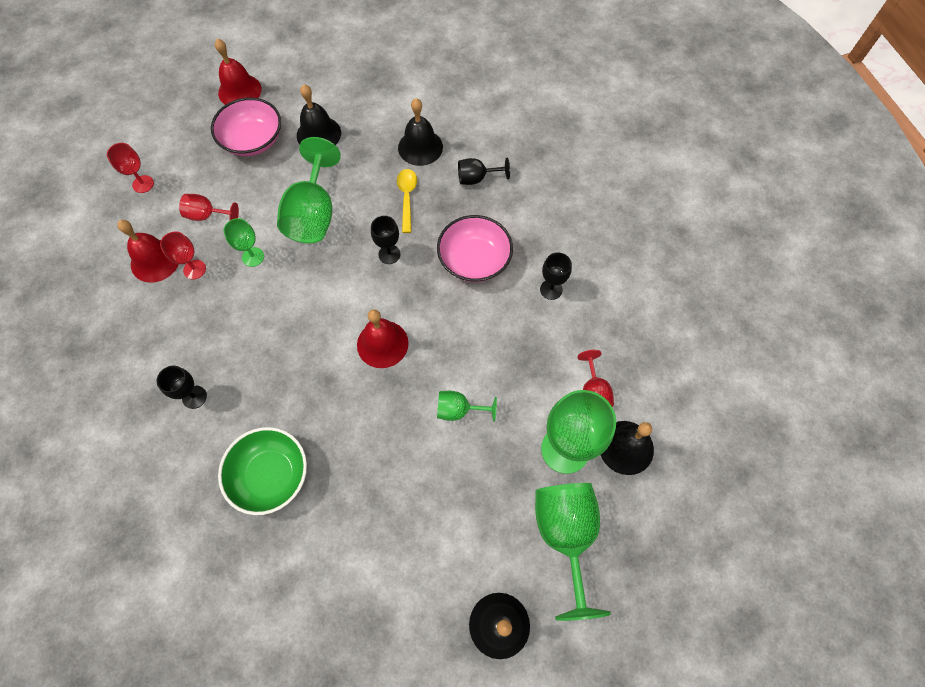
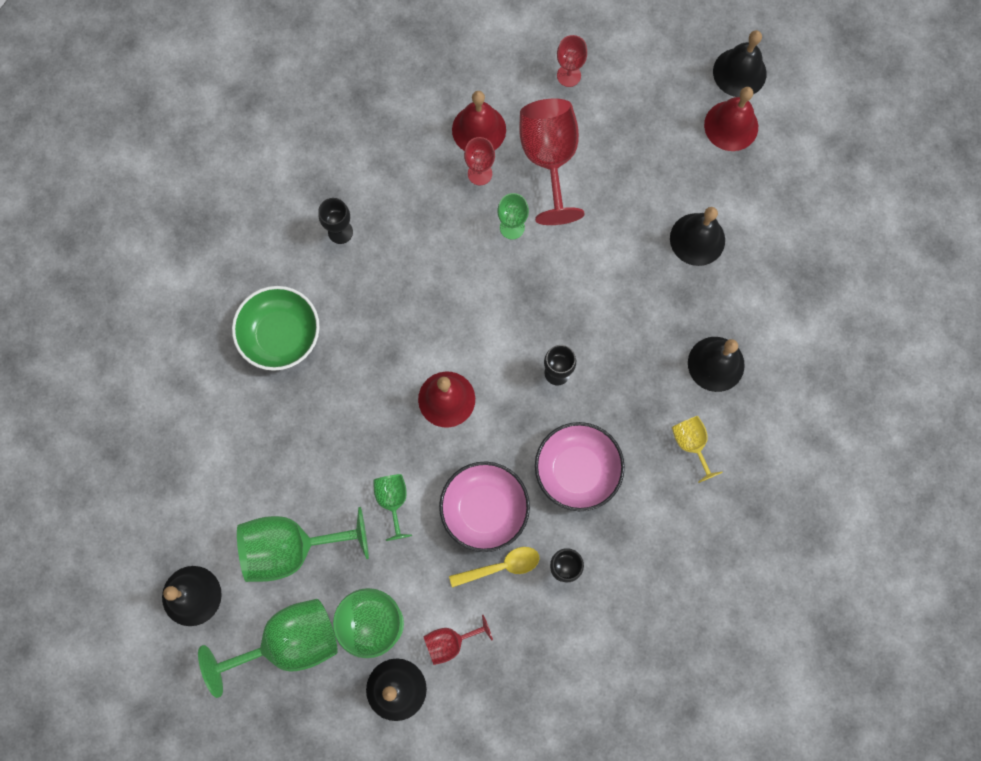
camera: 75 degrees right, 10 degrees up
(201, 75) = (739, 72): none -> black bell
(207, 215) = (549, 159): red goblet -> red goblet, size x1.93
(253, 140) = (664, 168): pink bowl -> pink bowl (484, 509)
(313, 214) = (584, 272): green goblet -> green goblet (291, 548)
(407, 198) = (638, 370): yellow spoon -> yellow spoon (500, 567)
(476, 178) = (691, 444): black goblet -> yellow goblet

